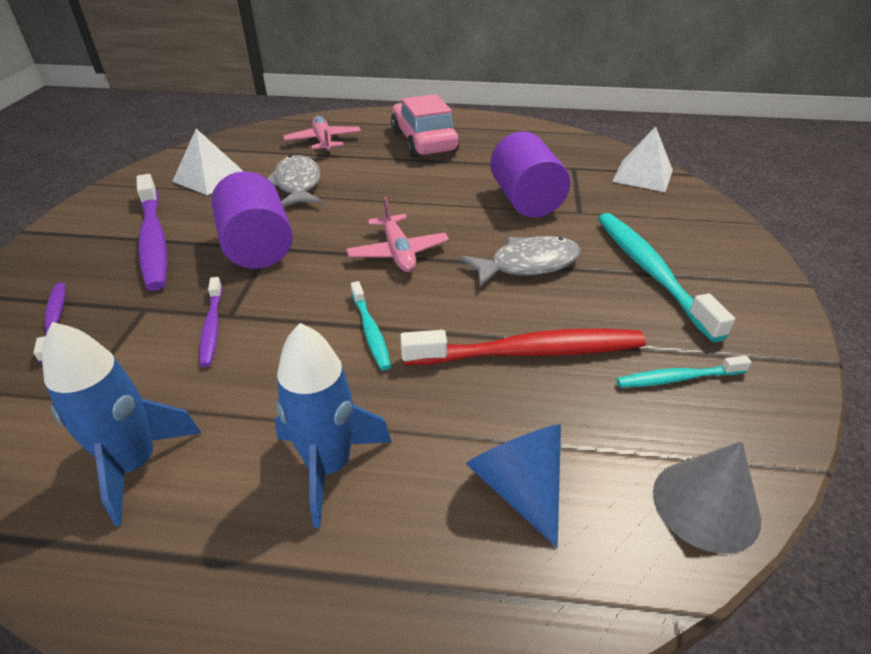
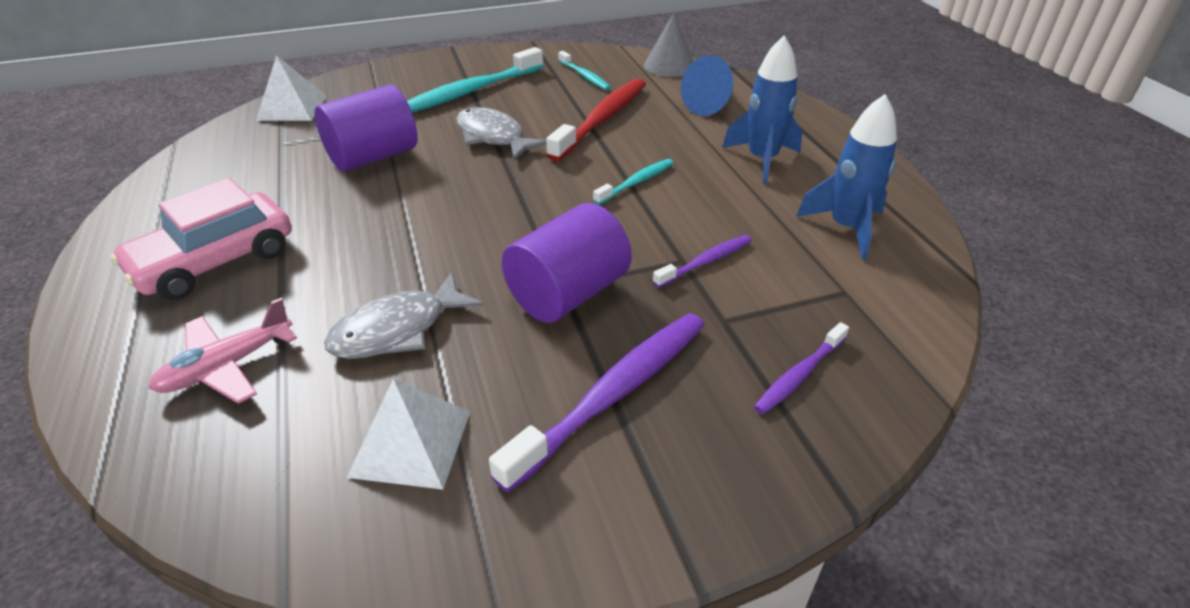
camera: 115 degrees left, 0 degrees up
(398, 252) = (516, 201): pink plane -> none
(529, 352) = (602, 119): red toothbrush -> red toothbrush turned 60 degrees clockwise

